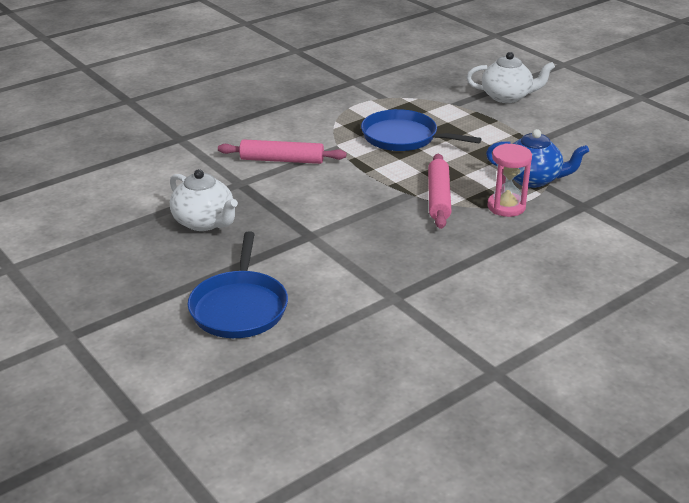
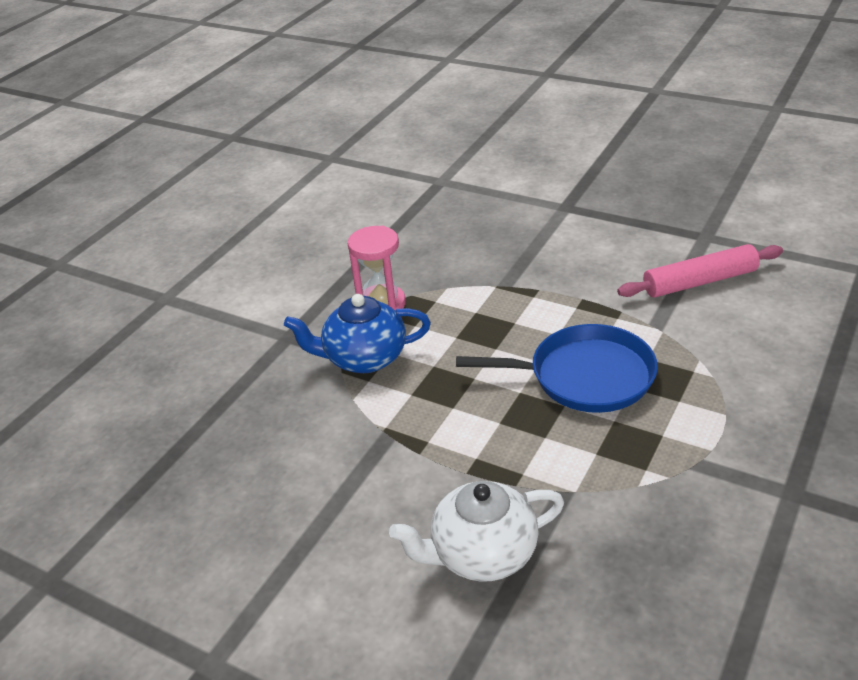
camera: 160 degrees right, 5 degrees up
(205, 222) = (679, 187): white teapot -> none
(239, 307) = (559, 139): blue pan -> none
(438, 198) = (467, 291): pink rolling pin -> none

